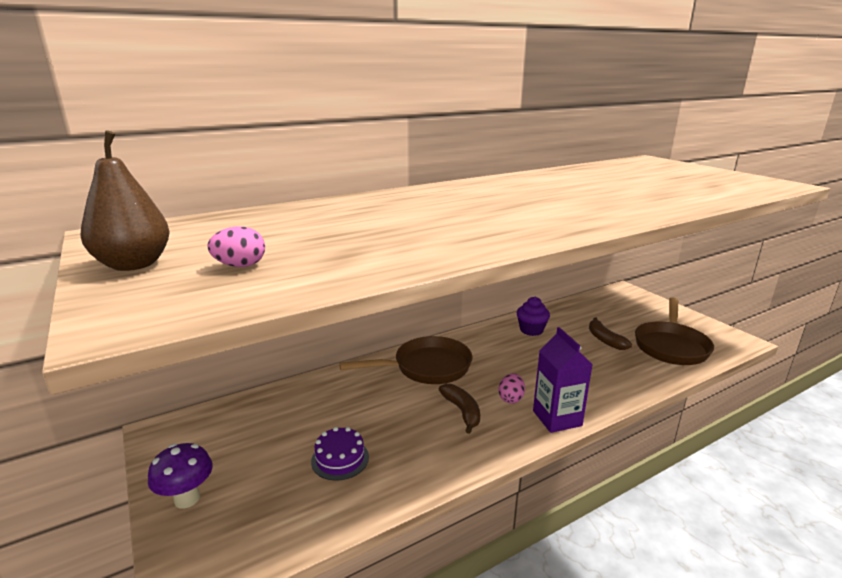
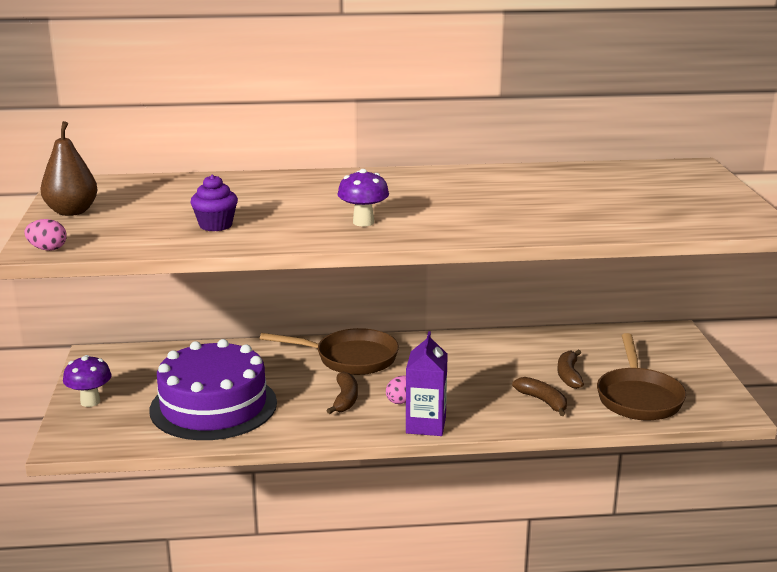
camera: 25 degrees right, 0 degrees up
(240, 266) = (133, 224): pink egg -> pink egg (47, 249)
(340, 459) = (213, 406): purple cake -> purple cake, size x2.48
(501, 224) = (363, 222): none -> purple mushroom
(531, 330) = (498, 349): purple cupcake -> purple cupcake (215, 225)
(615, 367) = (543, 401): none -> brown banana
(671, 346) = (638, 397): brown pan -> brown pan turned 45 degrees counterclockwise

